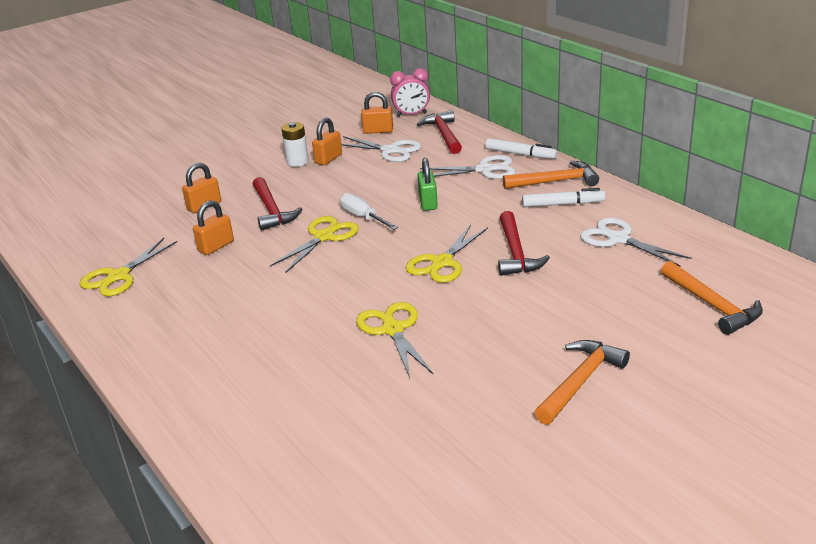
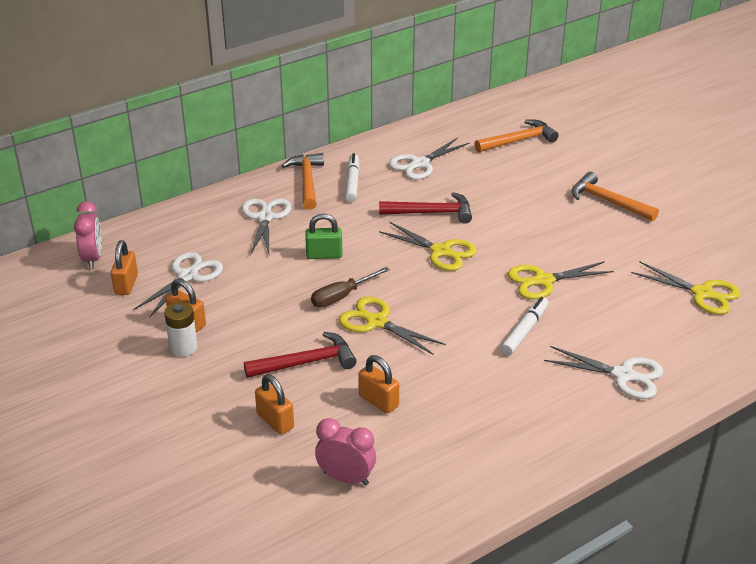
camera: 90 degrees left, 5 degrees up
(119, 276) = (430, 476): yellow scissors -> yellow scissors (702, 293)
(131, 240) = (346, 478): none -> pink clock
(221, 385) = (623, 375): none -> white scissors
(363, 217) = (341, 296): white screwdriver -> brown screwdriver
(443, 134) = (164, 238): red hammer -> none
(520, 154) = (239, 195): white marker -> white marker (524, 331)

